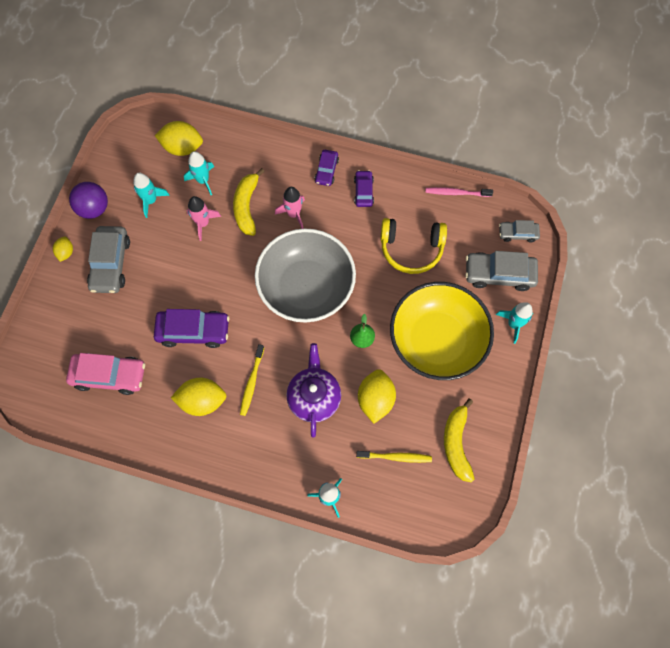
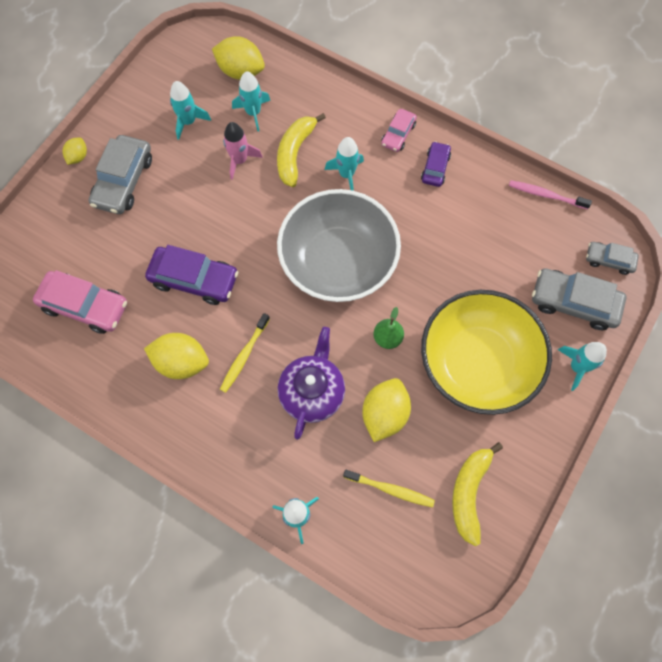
camera: 15 degrees right, 0 degrees up
(94, 208) = (123, 116): purple ball -> none
(293, 214) = (346, 174): pink rocket -> turquoise rocket
(326, 171) = (398, 134): purple car -> pink car
(411, 249) = (474, 247): yellow headphones -> none

